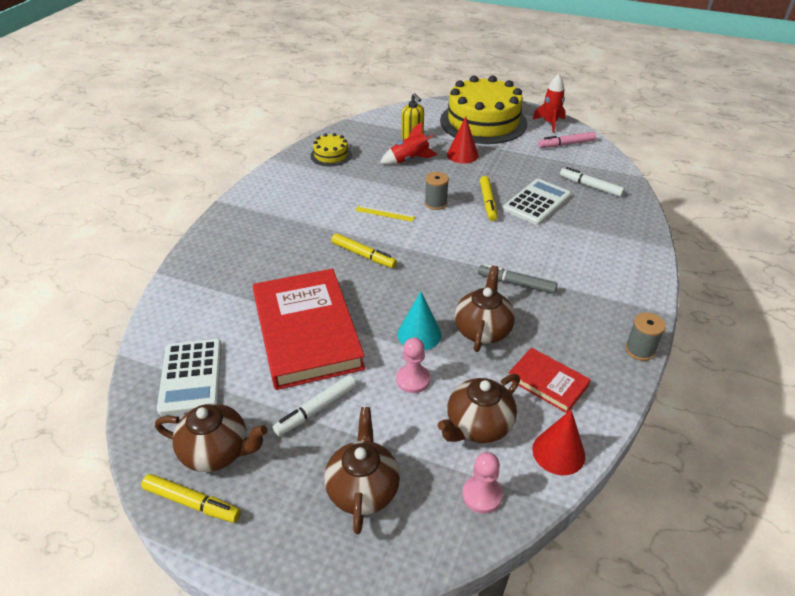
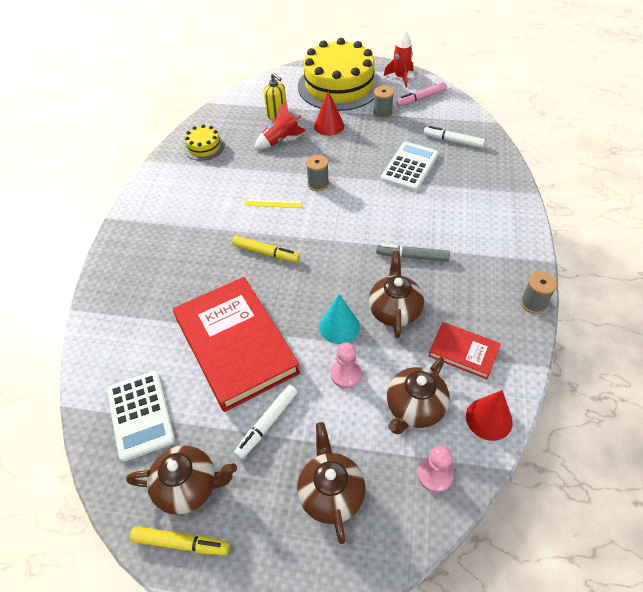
camera: 10 degrees left, 10 degrees up
(488, 202) = (365, 174): yellow marker -> none
(521, 152) = (382, 114): none -> grey spool

